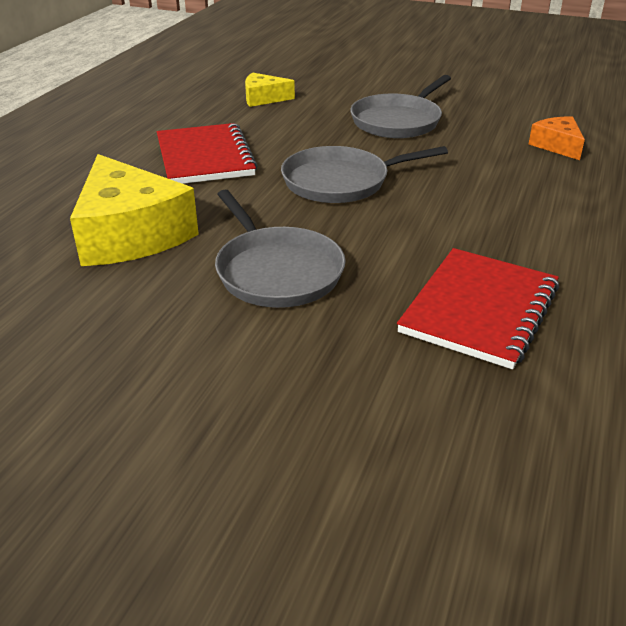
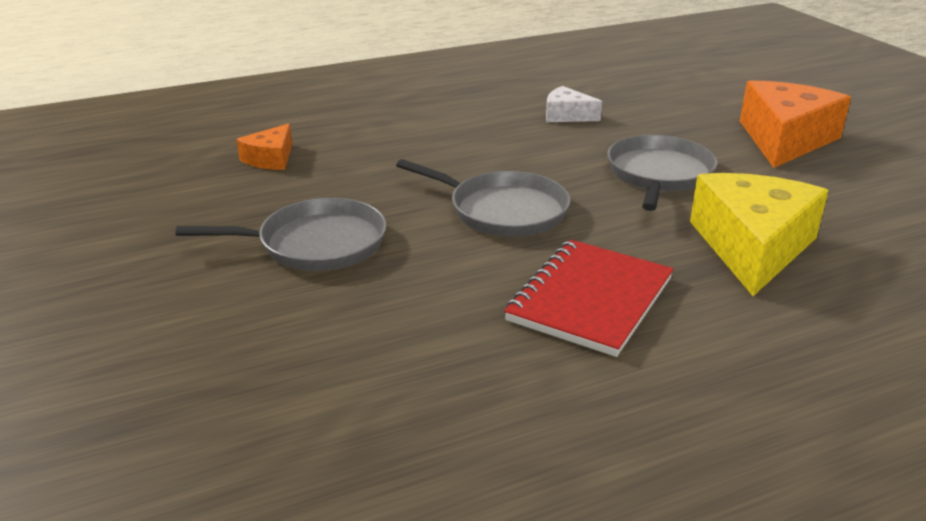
camera: 135 degrees left, 5 degrees down
(194, 413) = (785, 139): none -> orange cheese
(263, 98) = (373, 369): yellow cheese -> none
(479, 309) = (566, 115): red notebook -> white cheese

